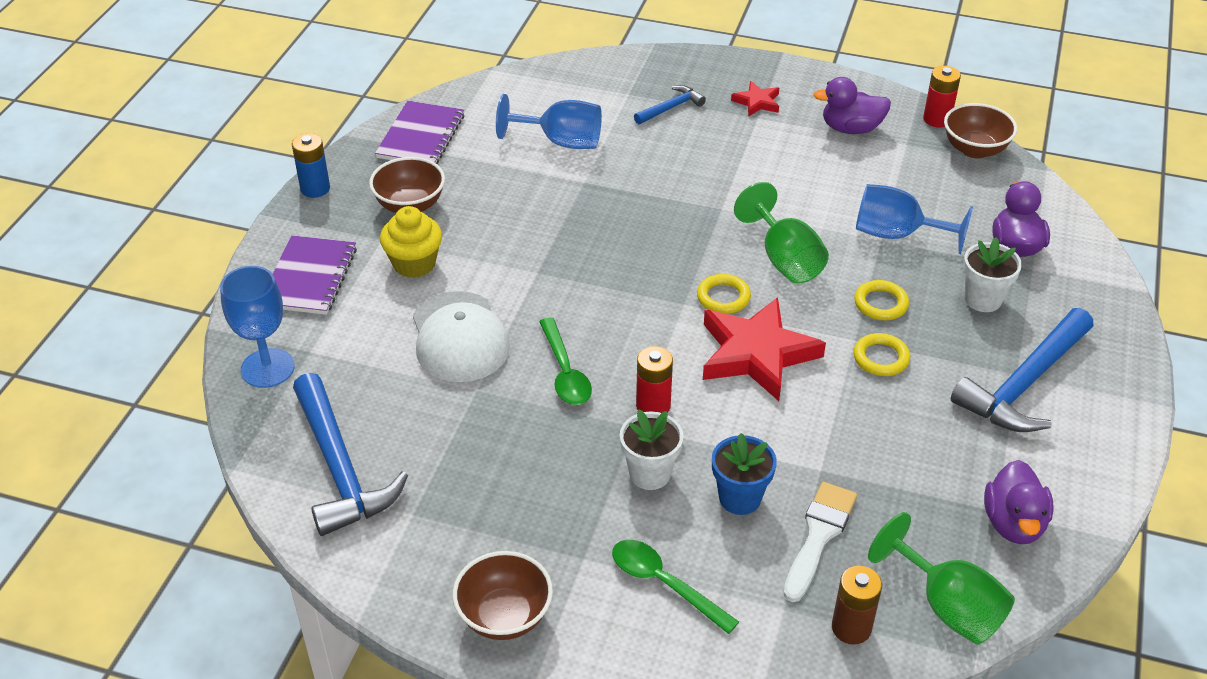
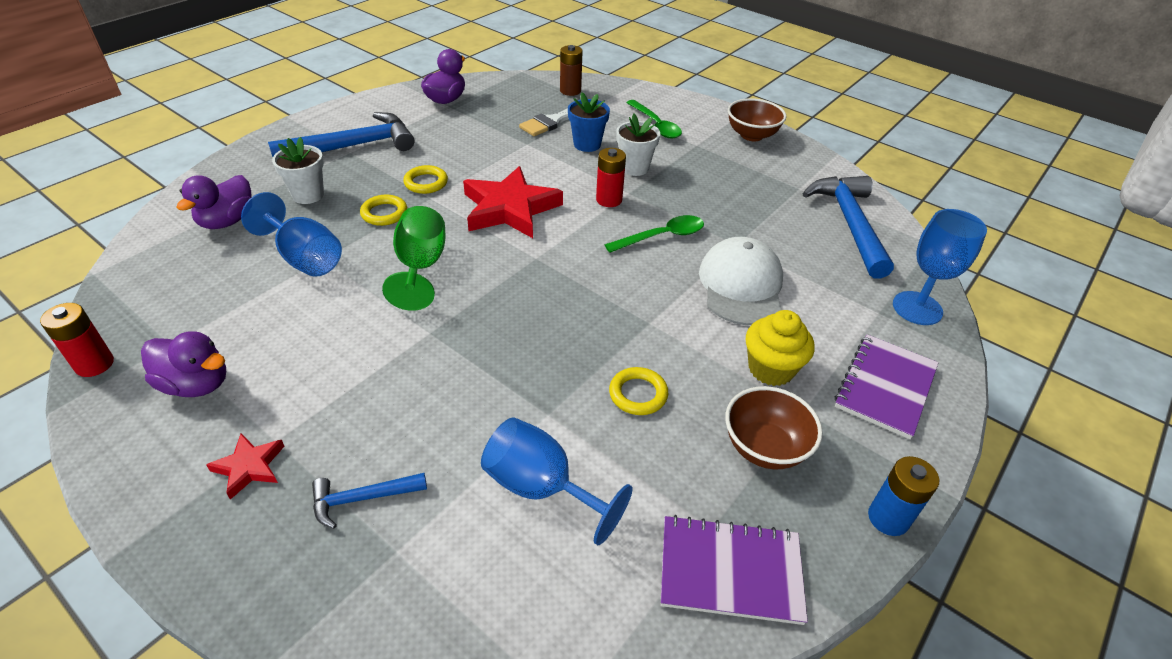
camera: 160 degrees left, 0 degrees up
(421, 136) = (730, 571): purple notebook -> purple notebook turned 60 degrees clockwise
(565, 372) = (662, 236): green spoon -> green spoon turned 60 degrees clockwise
(723, 297) = (500, 252): yellow ring -> yellow ring (638, 394)
(947, 606) = (515, 85): green goblet -> none
(974, 149) = (117, 315): brown bowl -> none

